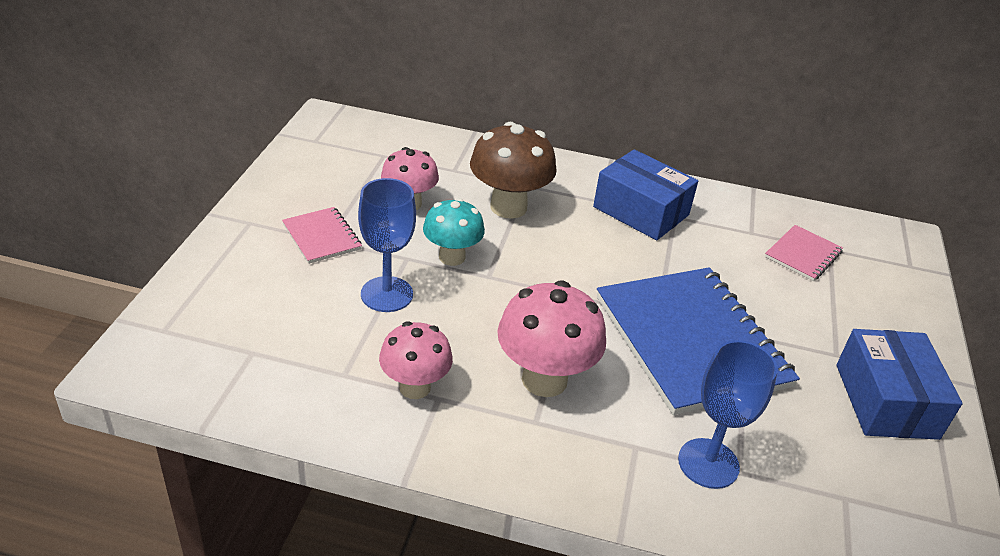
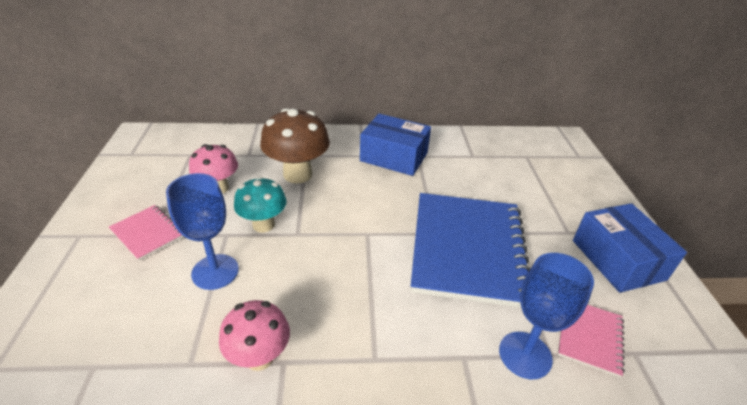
camera: 15 degrees left, 0 degrees up
(544, 380) = (369, 315): pink mushroom -> none
(691, 341) = (467, 249): blue notebook -> blue notebook turned 45 degrees clockwise
(803, 255) = (512, 164): pink notebook -> pink notebook (589, 337)

